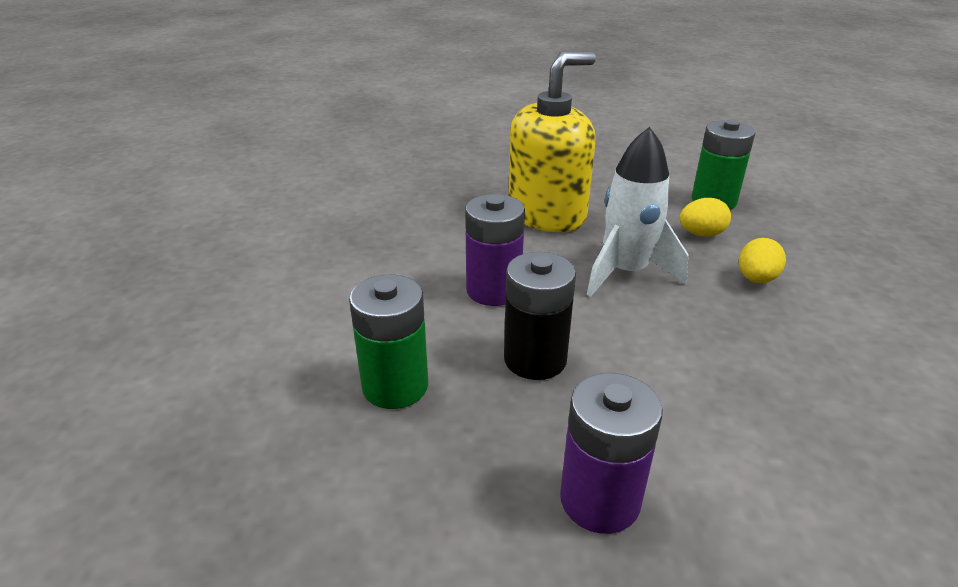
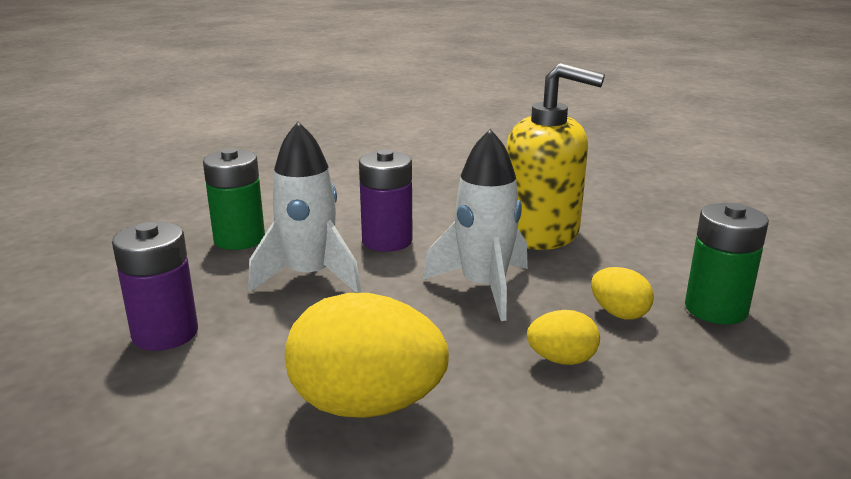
camera: 60 degrees right, 10 degrees down
(535, 359) = (309, 277): black battery -> white rocket
(792, 390) = (366, 405): none -> yellow egg

